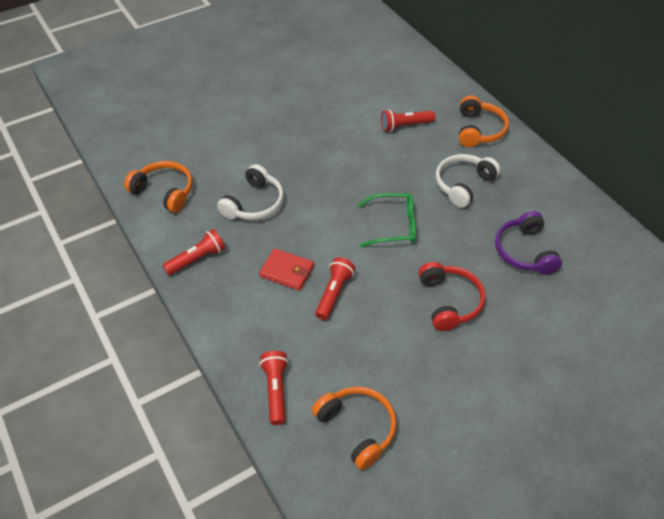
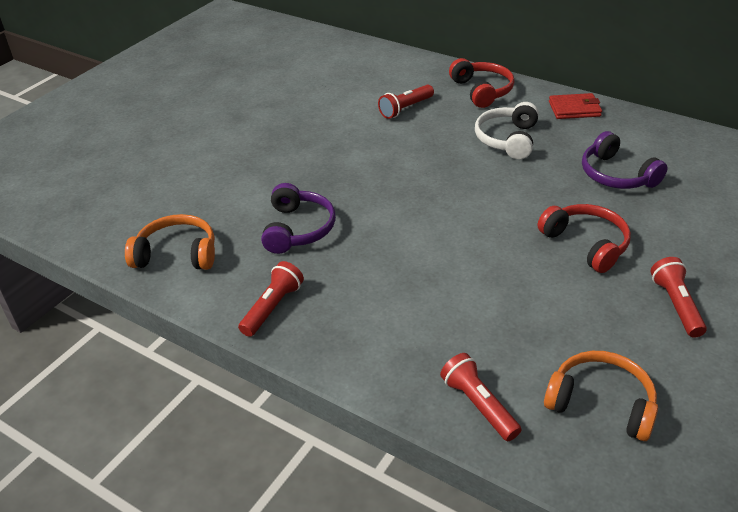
camera: 25 degrees left, 10 degrees down
(254, 203) = (298, 229): white headphones -> purple headphones
(287, 271) = (390, 280): red wallet -> red wallet (574, 109)
(334, 293) = (461, 282): red flashlight -> red flashlight (676, 305)
(393, 226) = (470, 197): green glasses -> none
(479, 130) = (482, 91): orange headphones -> red headphones

